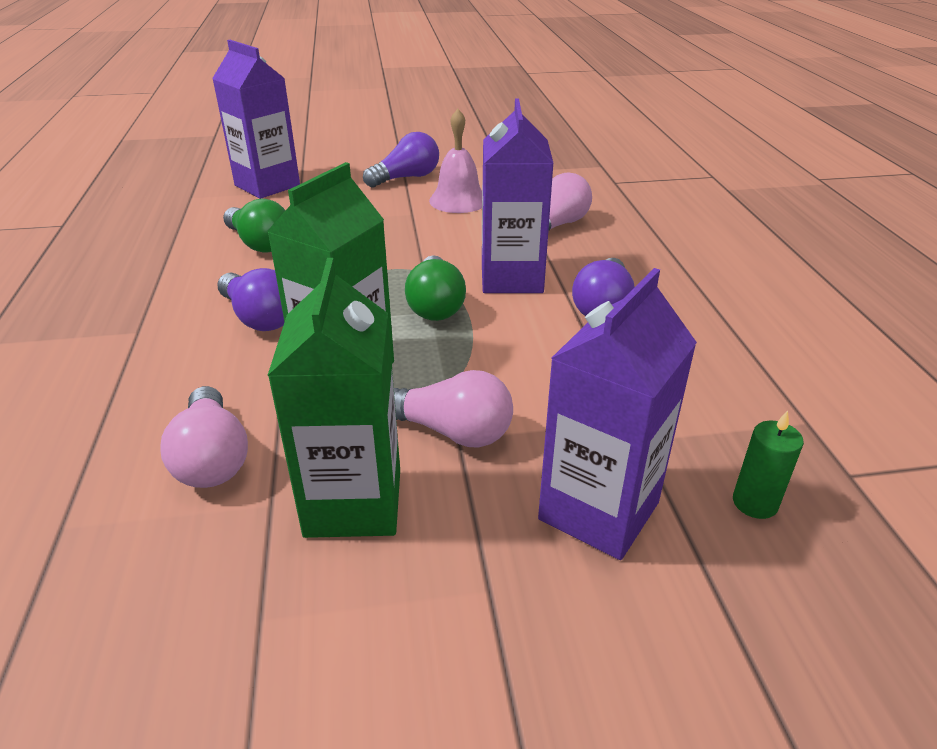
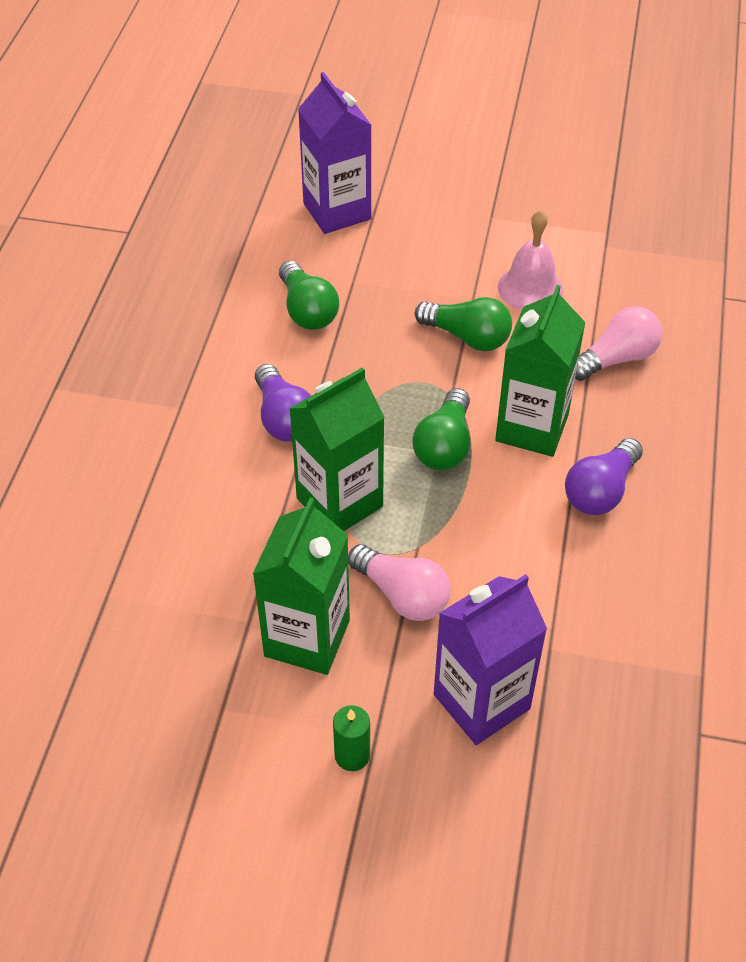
camera: 20 degrees right, 15 degrees up
(212, 458) = (216, 566): pink light bulb -> none
(406, 178) = (489, 232): purple light bulb -> none
(419, 235) = (467, 337): none -> green light bulb
(511, 278) = (532, 427): purple carton -> green carton
(755, 503) = (604, 733): green candle -> green candle (352, 755)

